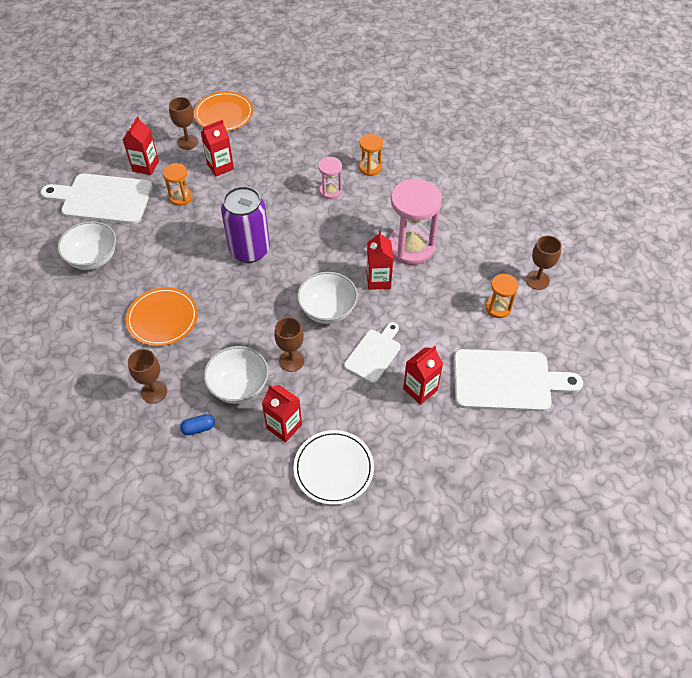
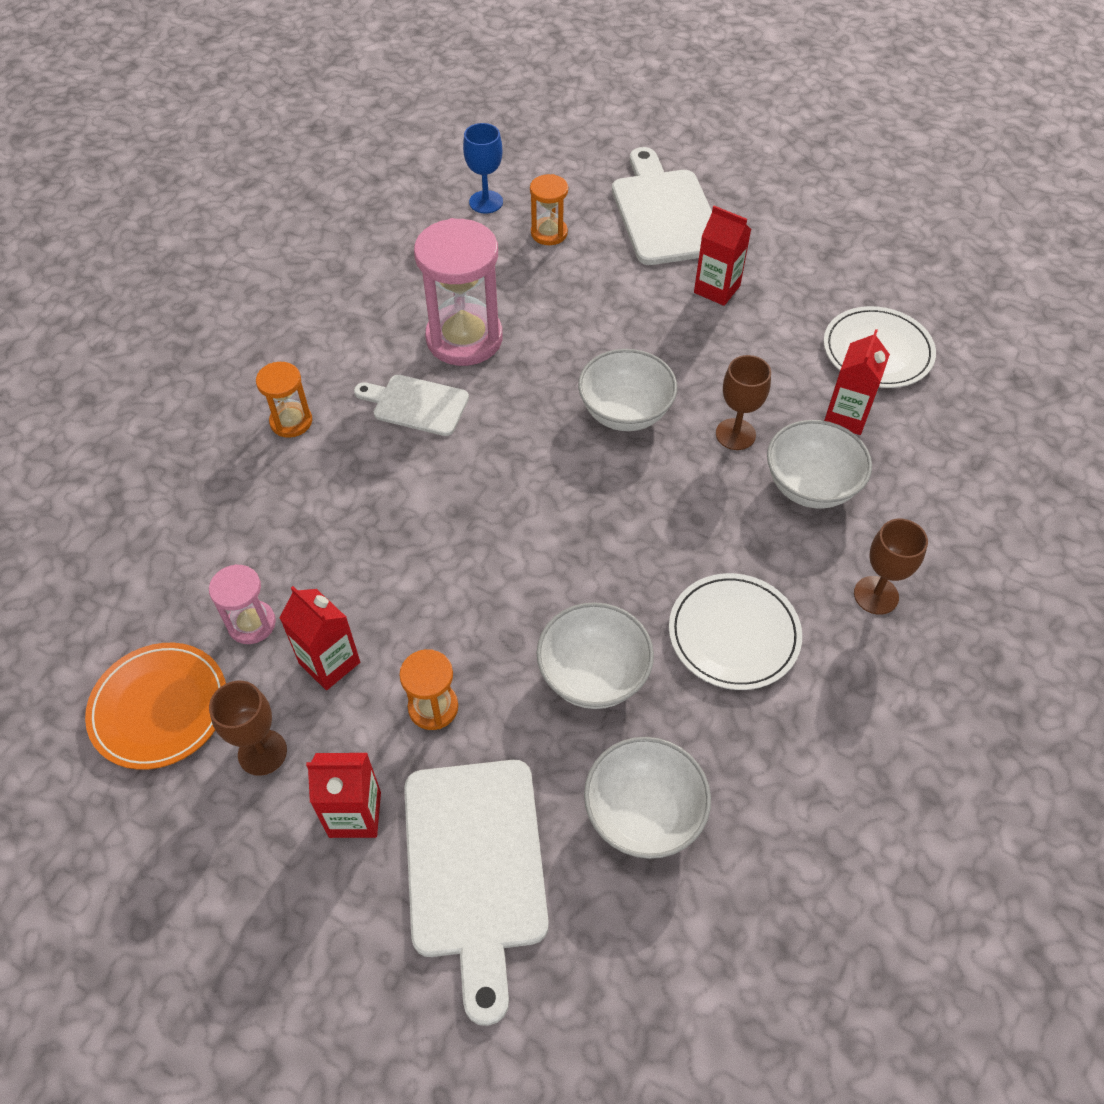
camera: 105 degrees left, 0 degrees up
(162, 318) = (734, 634): orange plate -> white plate
(168, 256) = (593, 675): none -> white bowl
(198, 428) = (903, 515): blue capsule -> none
(249, 250) = (536, 549): purple can -> none
(330, 191) = (361, 465): pink hourglass -> pink hourglass (252, 624)
(374, 354) = (681, 344): white cutting board -> white cutting board (416, 404)
(378, 280) = (544, 364): red carton -> none
(537, 280) = (486, 202): brown goblet -> blue goblet

